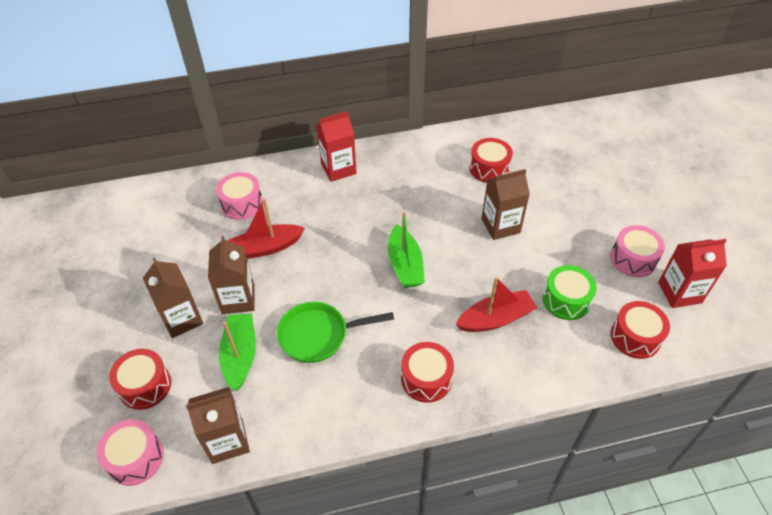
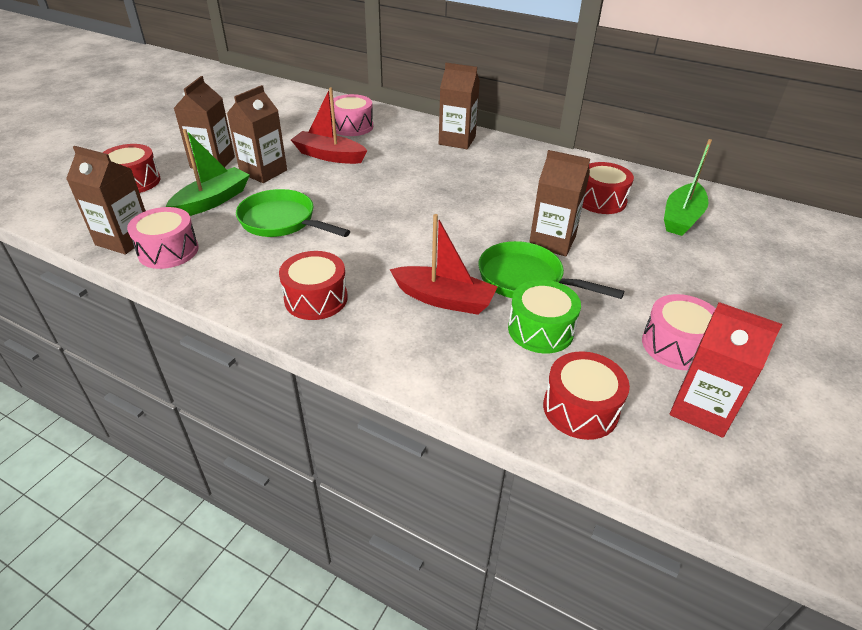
camera: 40 degrees right, 10 degrees down
(135, 458) = (65, 212): pink drum -> pink drum (168, 251)
(338, 169) = (457, 140): red carton -> brown carton
(405, 265) = (419, 219): green boat -> green boat (681, 218)
(519, 268) = (526, 279): none -> green pan

